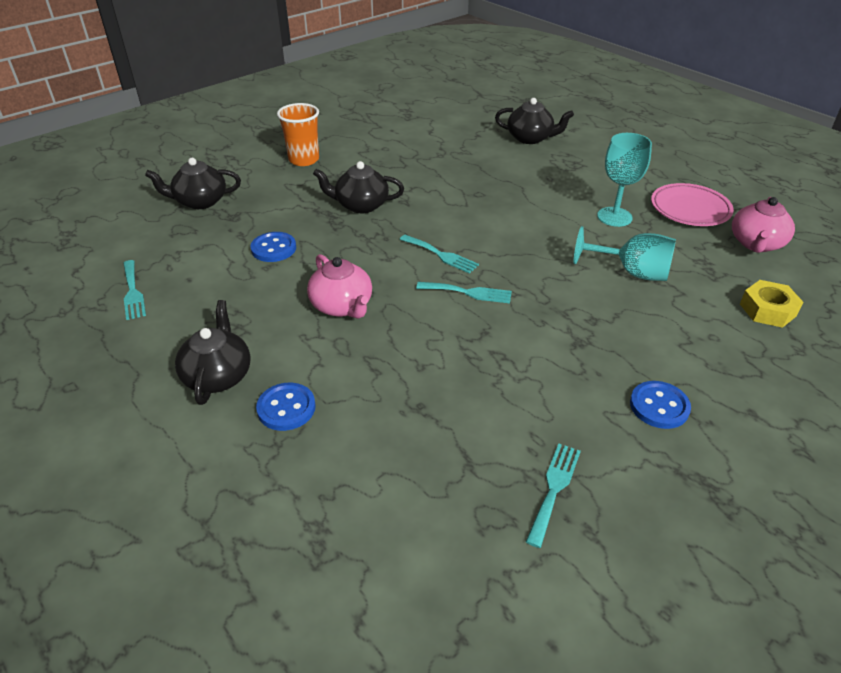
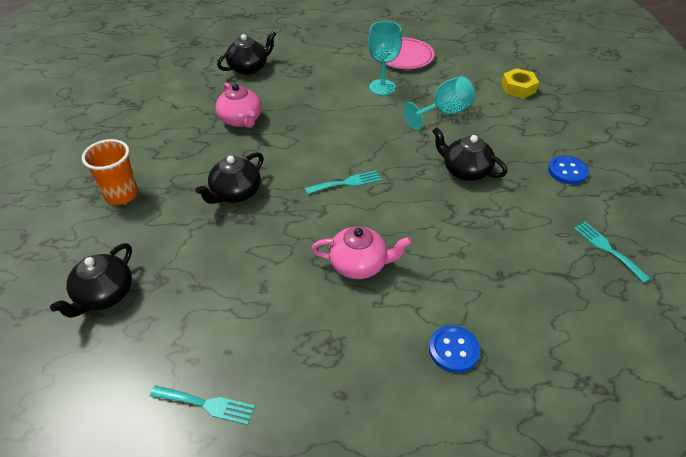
camera: 55 degrees left, 5 degrees up
(218, 376) = (384, 380): black teapot -> black teapot (465, 171)
(273, 248) = (241, 273): blue button -> none
(468, 292) = (402, 191): turquoise fork -> none
(756, 244) = (459, 56): pink teapot -> pink teapot (241, 120)

